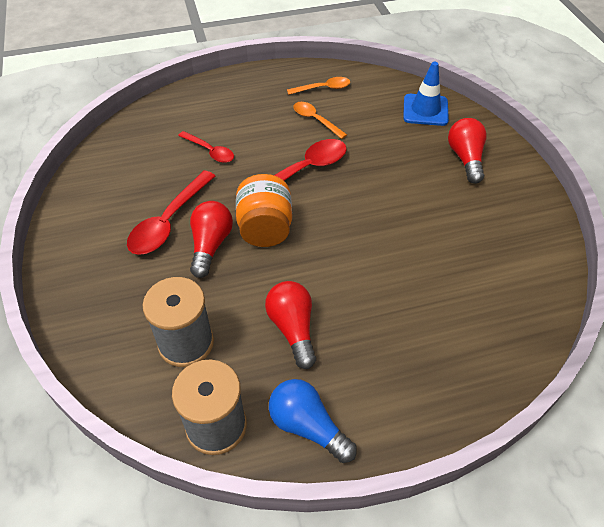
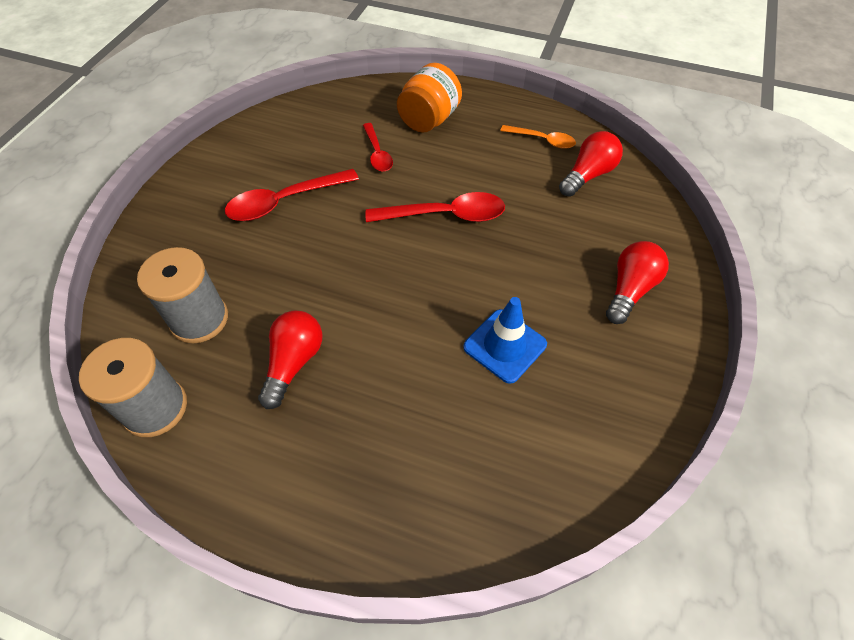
camera: 35 degrees right, 5 degrees up
(210, 245) = (298, 242): red light bulb -> red light bulb (588, 175)
(265, 228) = (357, 253): orange jar -> orange jar (429, 120)
(307, 426) = (222, 462): blue light bulb -> none
(315, 120) = (504, 169): orange spoon -> none
(425, 110) = (633, 214): blue traffic cone -> blue traffic cone (505, 346)

